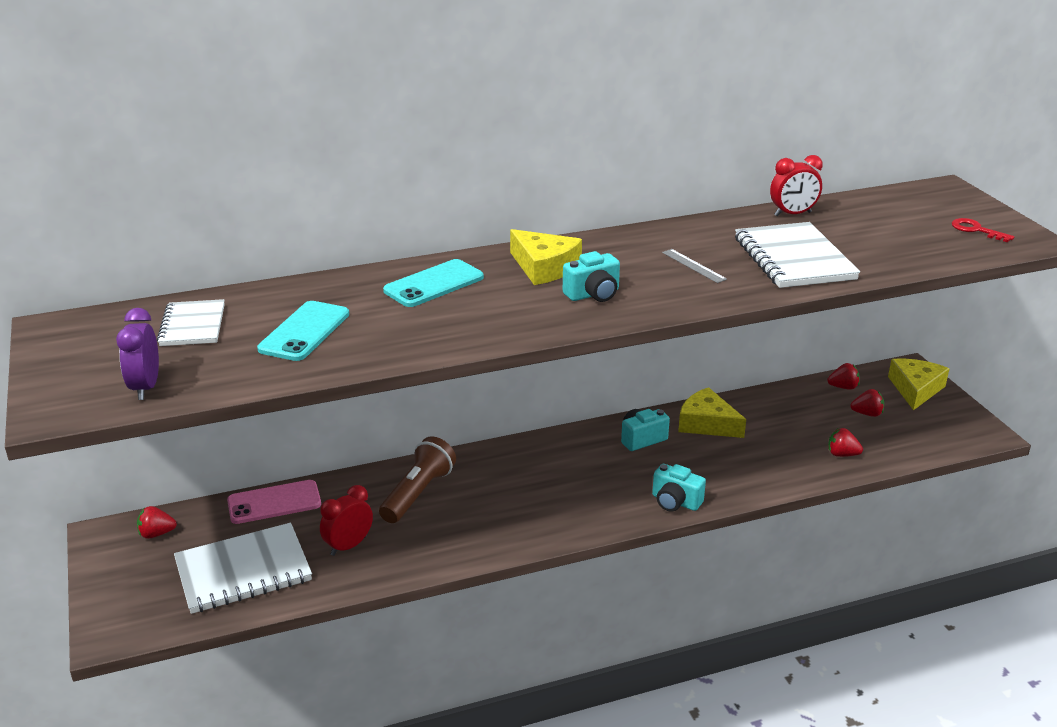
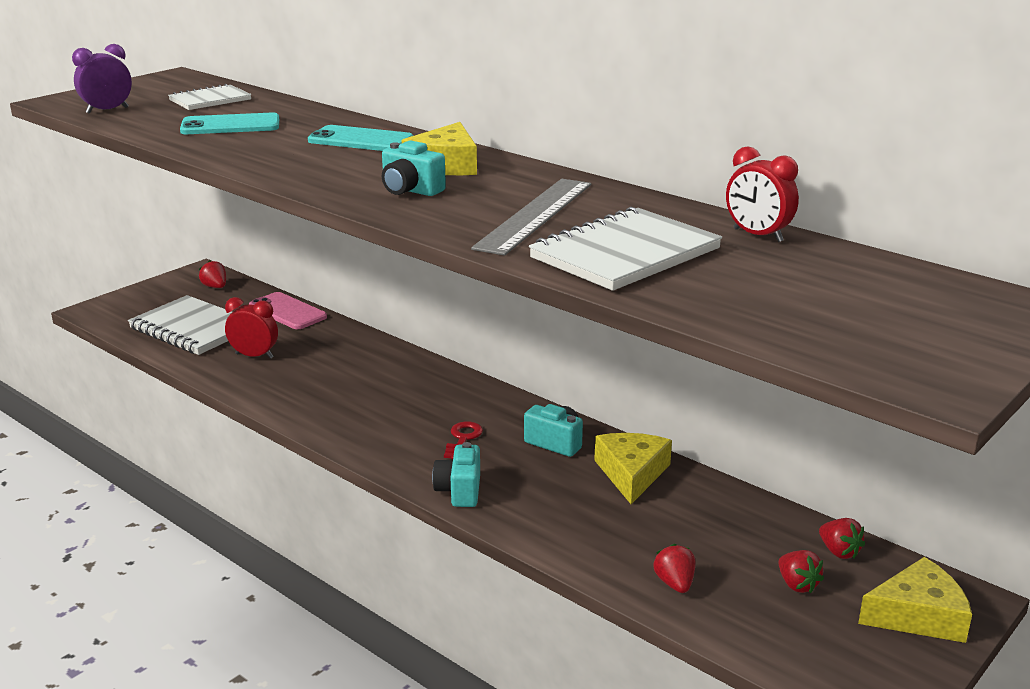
camera: 60 degrees right, 5 degrees down
(418, 493) = (352, 361): brown flashlight -> none
(693, 266) = (535, 215): grey ruler -> grey ruler, size x2.13
(976, 230) = (905, 342): red key -> red key (463, 438)

